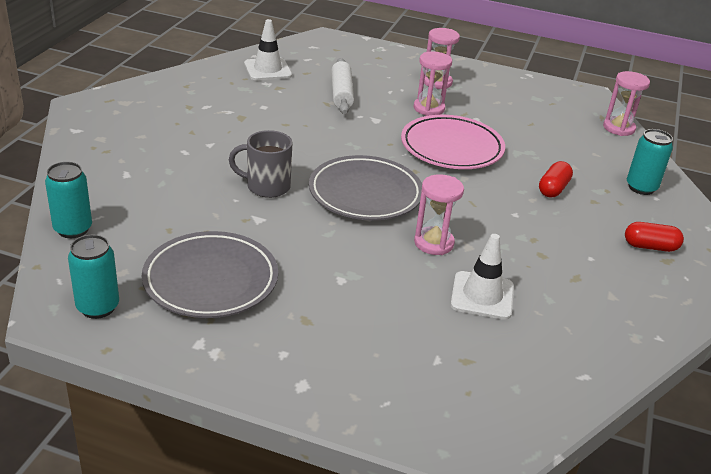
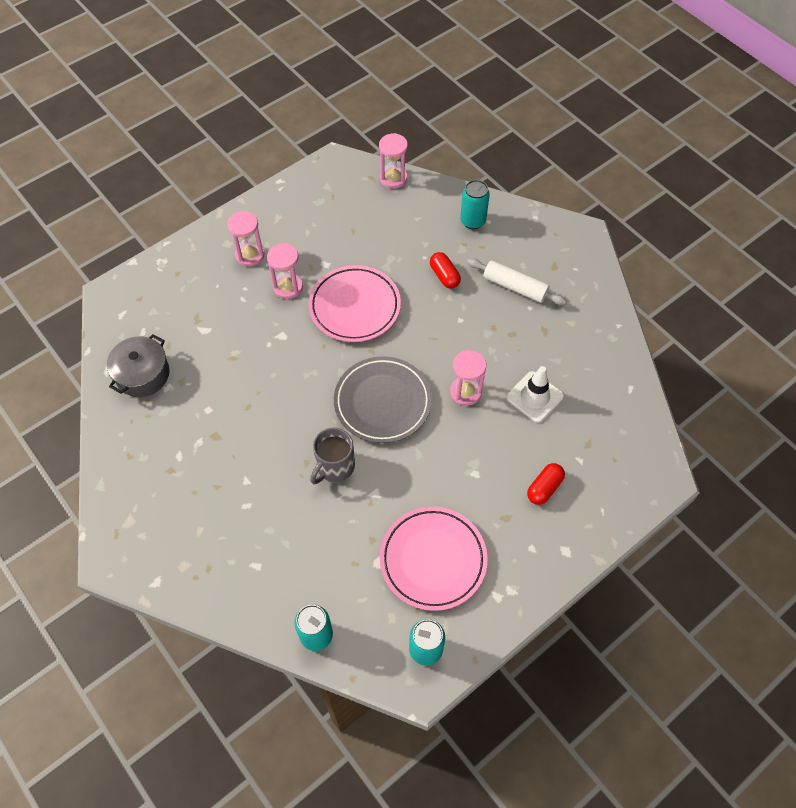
camera: 55 degrees left, 25 degrees up
(211, 280) = (433, 560): grey plate -> pink plate
(267, 70) = (142, 374): white traffic cone -> grey pot
(341, 93) = (223, 338): white rolling pin -> white rolling pin (515, 287)
(650, 247) = (536, 265): red capsule -> red capsule (544, 488)

